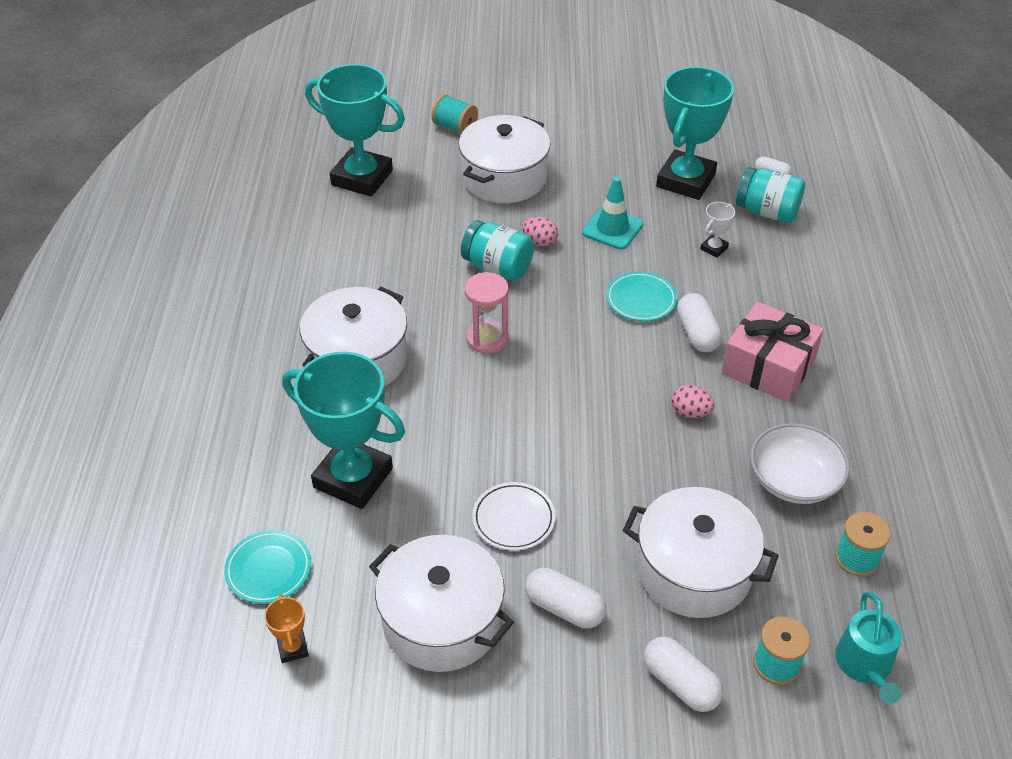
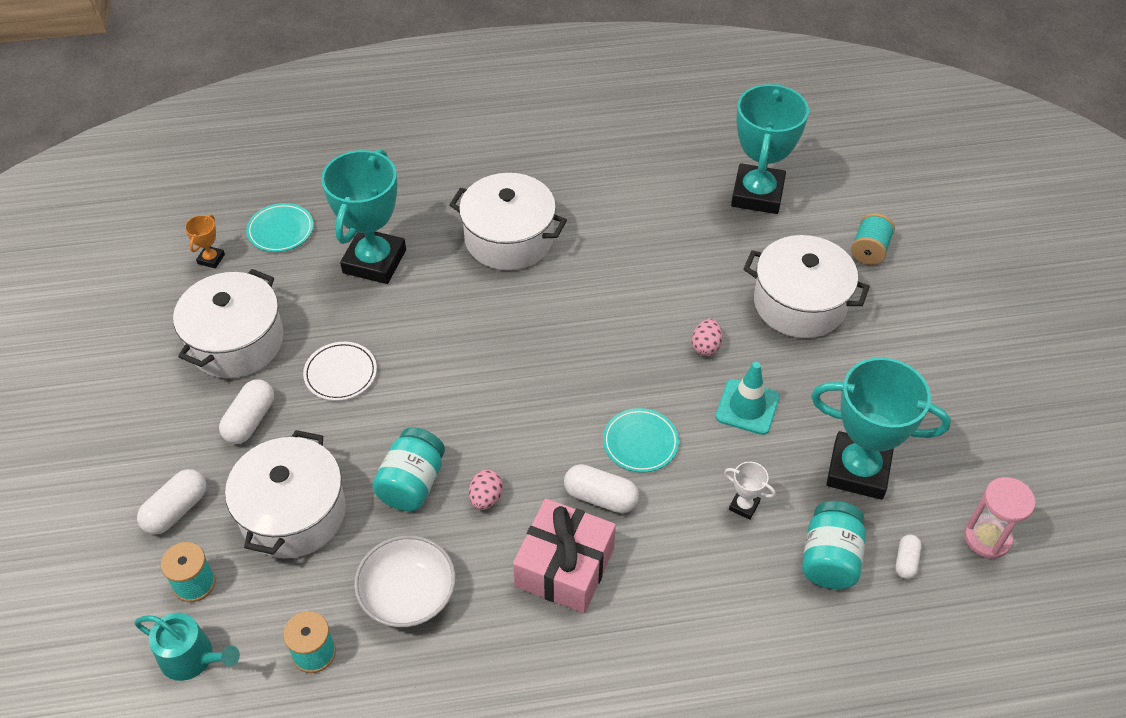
camera: 80 degrees right, 5 degrees up
(293, 648) = (211, 259): orange trophy -> orange trophy turned 45 degrees counterclockwise
(487, 339) = (554, 324): pink hourglass -> pink hourglass (987, 538)
(497, 267) = (656, 318): turquoise jar -> turquoise jar (412, 483)
(697, 333) = (600, 497): white capsule -> white capsule turned 45 degrees clockwise
(865, 665) = (192, 658): turquoise watering can -> turquoise watering can turned 150 degrees counterclockwise

